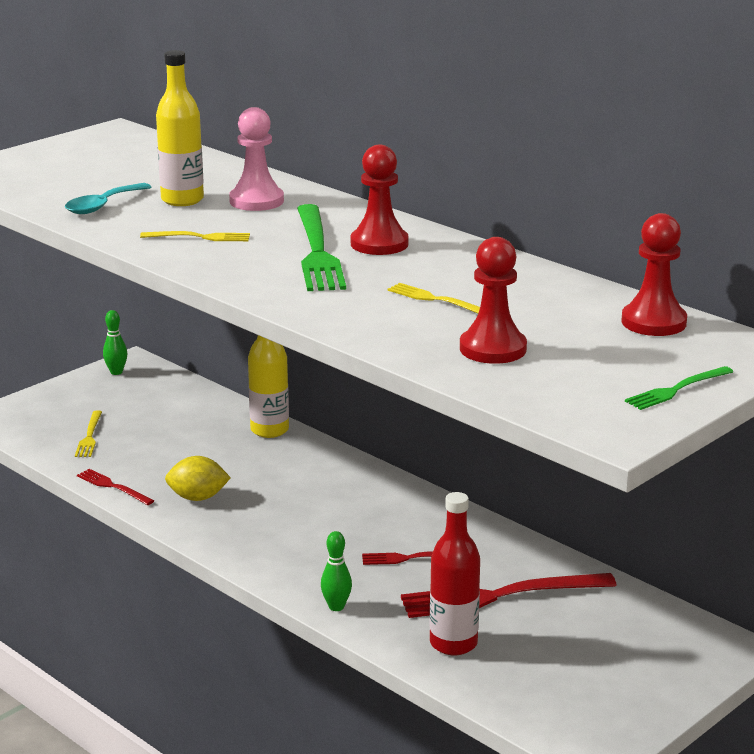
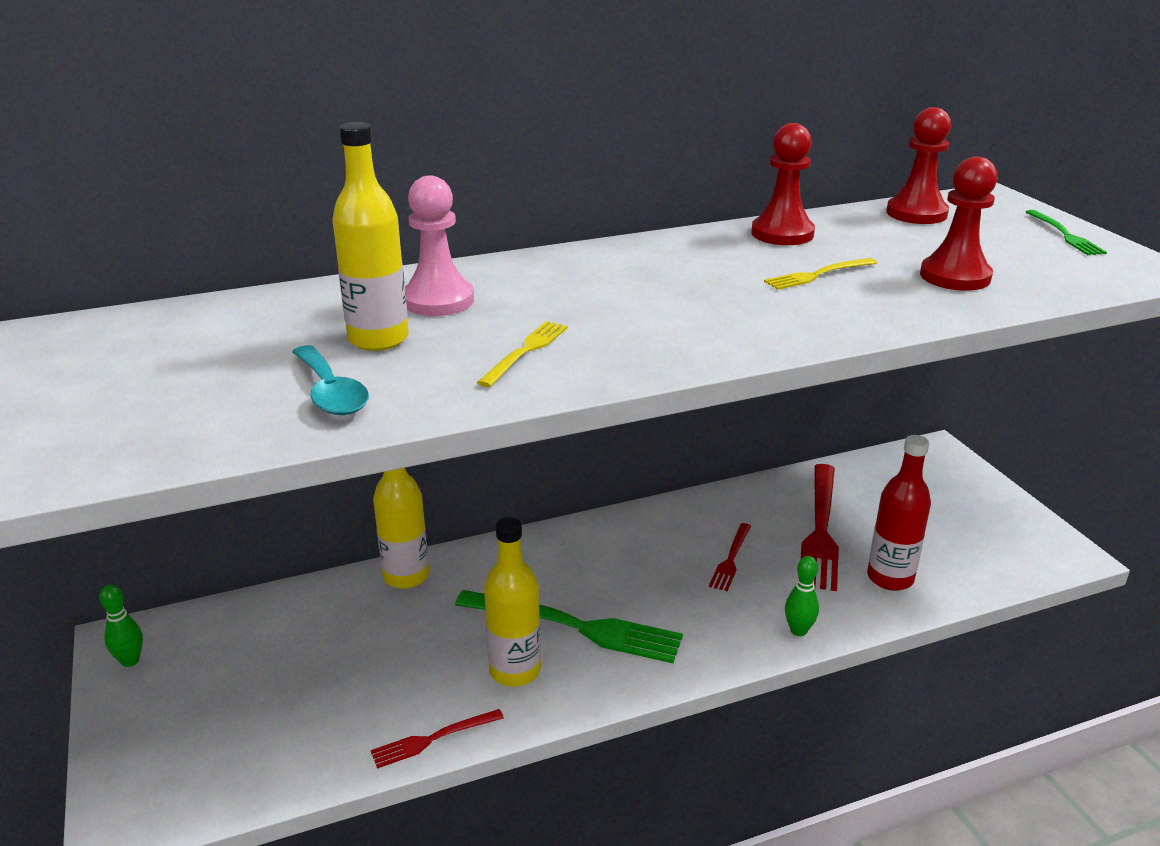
camera: 65 degrees left, 5 degrees up
(89, 436) = (281, 729): yellow fork -> none
(198, 498) = (515, 671): yellow lemon -> yellow bottle
(317, 252) = (637, 300): green fork -> green fork (575, 627)
(379, 244) = (641, 269): red pawn -> red pawn (782, 234)

